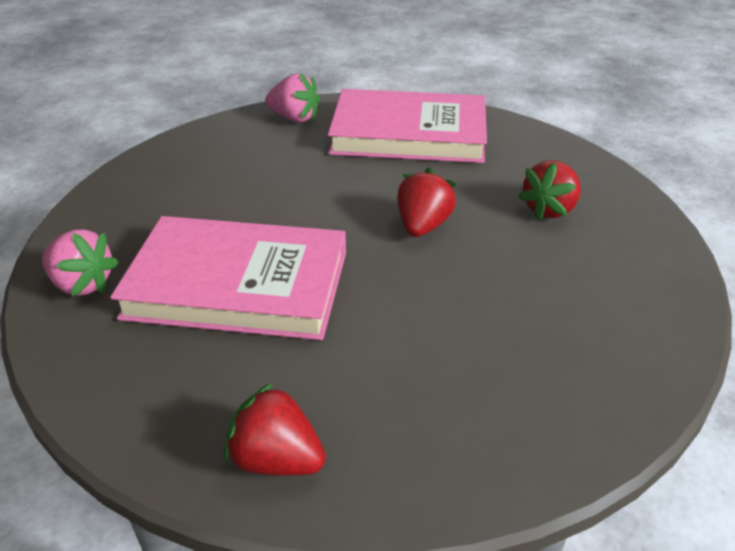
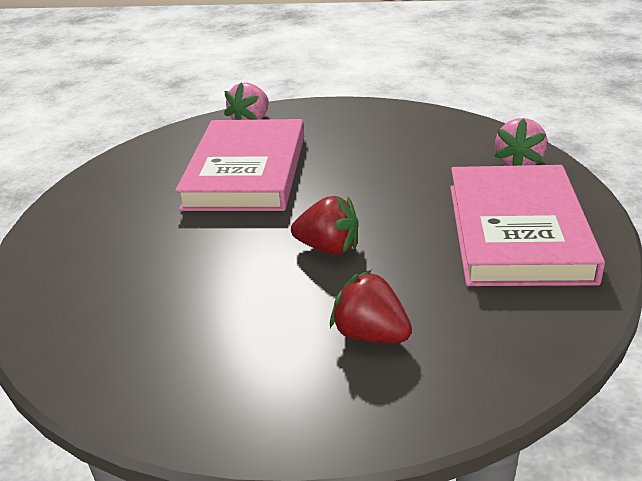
camera: 90 degrees right, 5 degrees down
(276, 460) = (78, 206): red strawberry -> none

